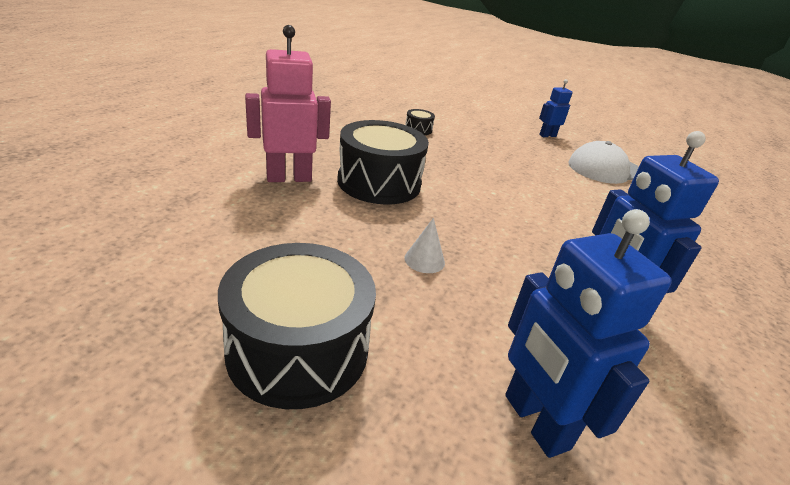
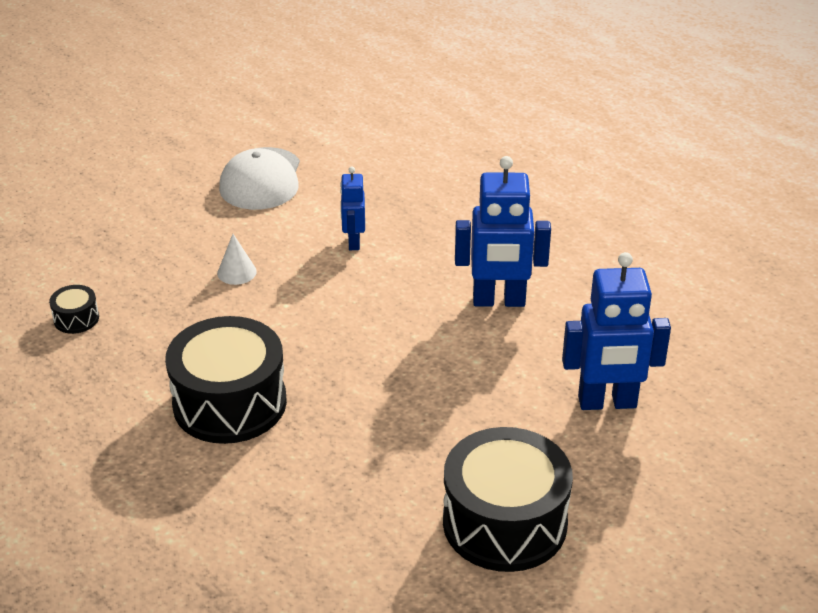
camera: 65 degrees left, 5 degrees up
(289, 178) = (189, 489): pink robot -> none
(424, 260) = (403, 407): white cone -> white cone (237, 272)
(547, 135) = (146, 188): blue robot -> blue robot (353, 242)

